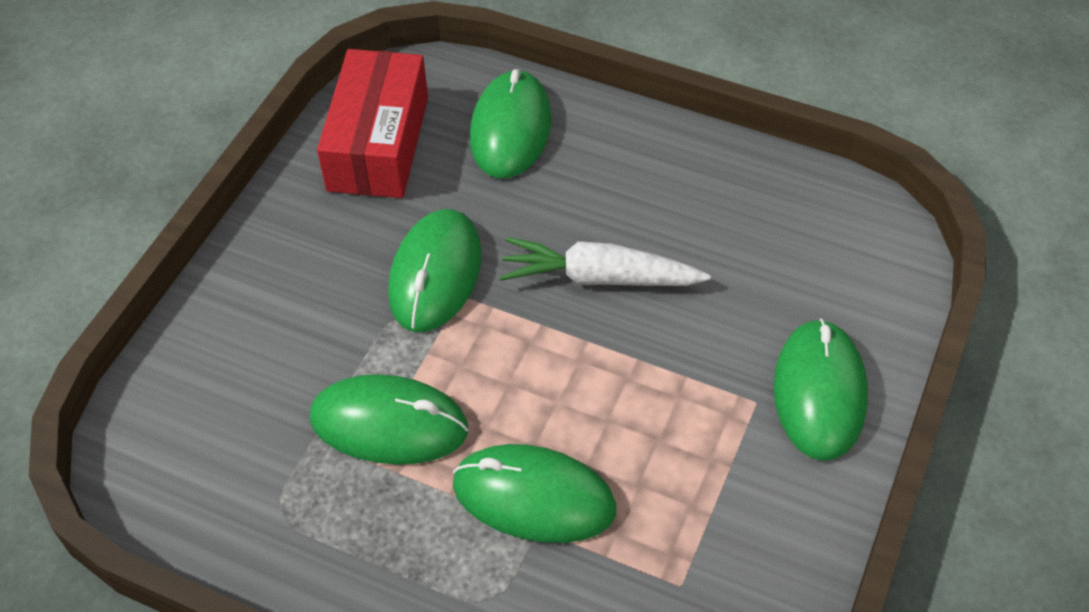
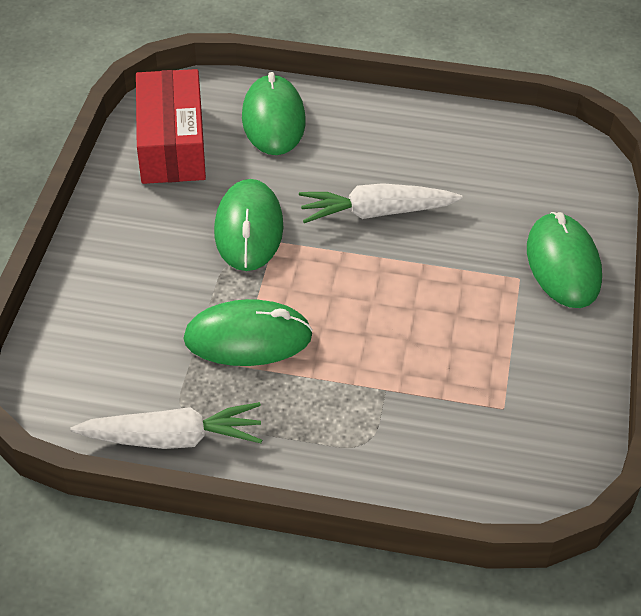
camera: 15 degrees left, 5 degrees down
(257, 545) = (173, 438): none -> white carrot
(534, 497) = (376, 369): green mouse -> none

